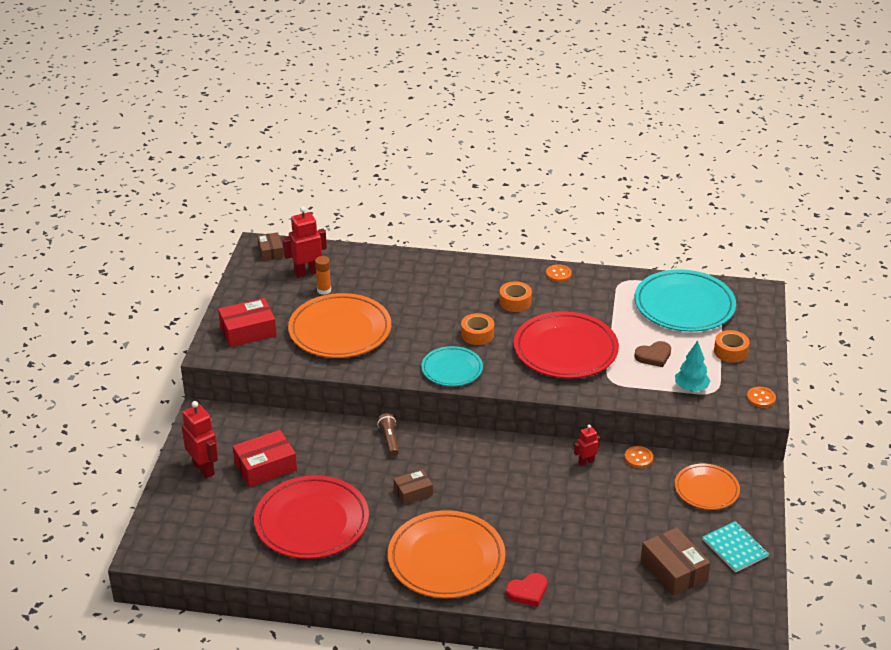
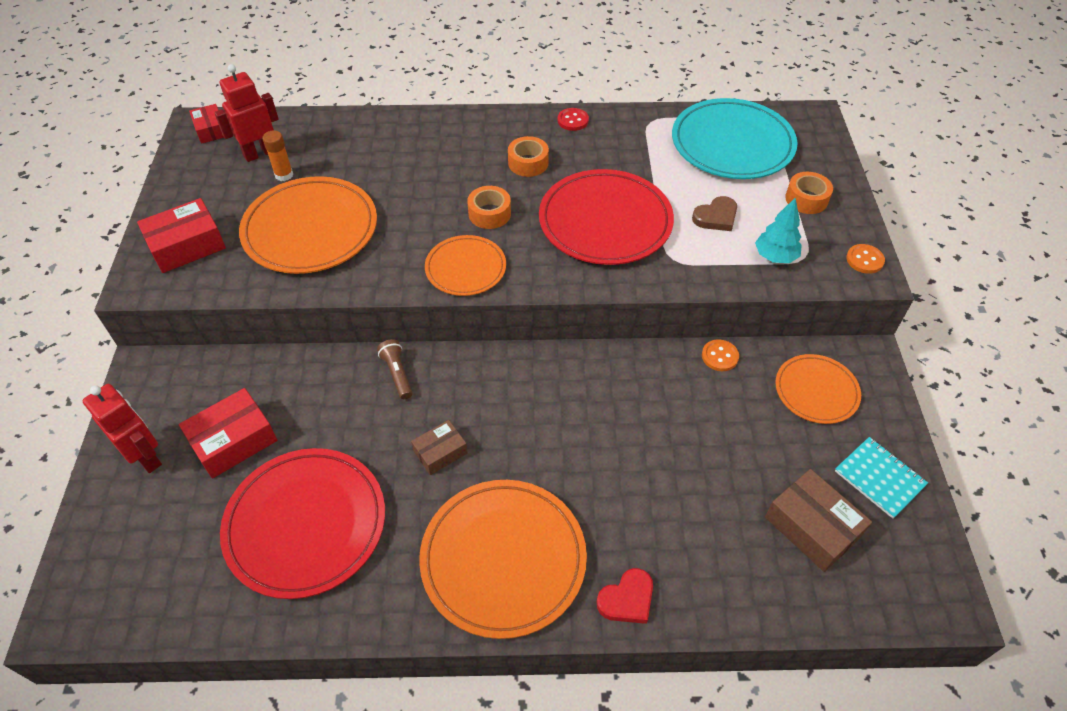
camera: 10 degrees left, 15 degrees up
(270, 251) = (211, 130): brown box -> red box
(452, 369) = (465, 268): turquoise plate -> orange plate
(558, 274) = (573, 120): orange button -> red button
(586, 462) = (656, 371): red robot -> none

